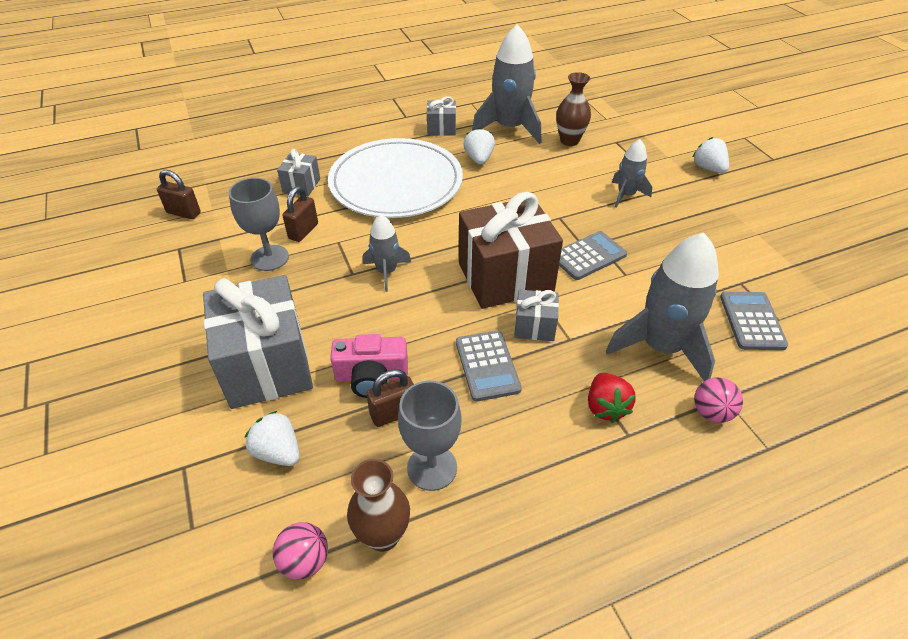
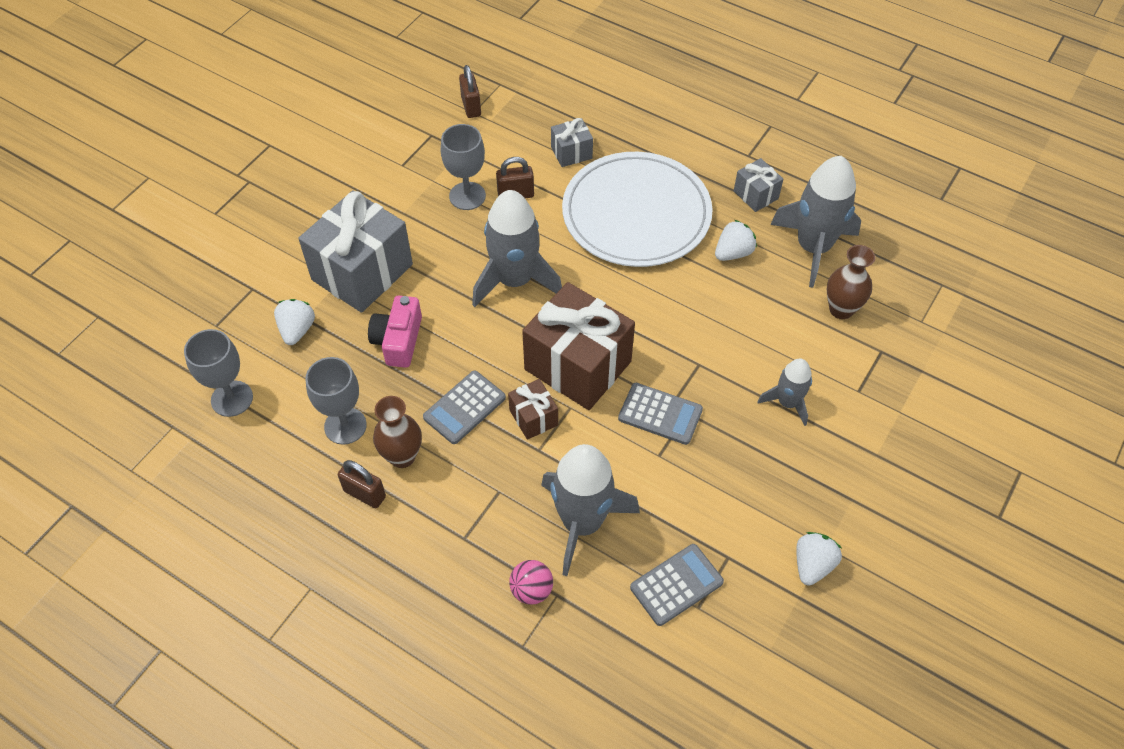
camera: 55 degrees right, 10 degrees up
(305, 561) = (232, 398): pink ball -> grey goblet
(371, 377) = (398, 340): pink camera -> pink camera turned 45 degrees clockwise
(383, 535) = (275, 429): brown vase -> brown vase (402, 456)
(386, 272) = (515, 280): grey rocket -> grey rocket, size x1.83
(393, 413) = (375, 375): brown padlock -> brown padlock (364, 494)
(534, 326) = (533, 417): grey gift -> brown gift
(605, 407) = (481, 510): red strawberry -> none
(708, 168) = (912, 458): white strawberry -> white strawberry (812, 565)

